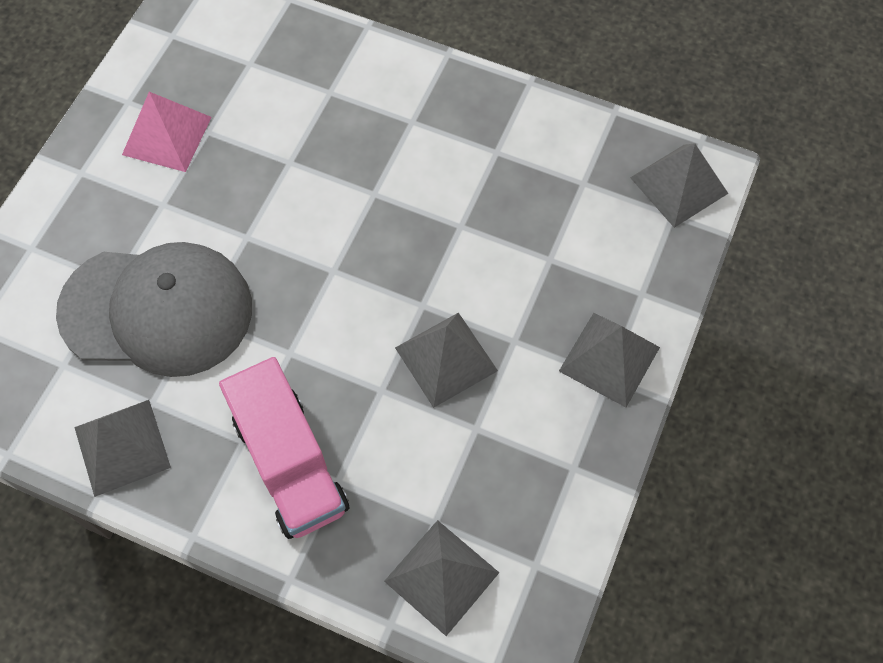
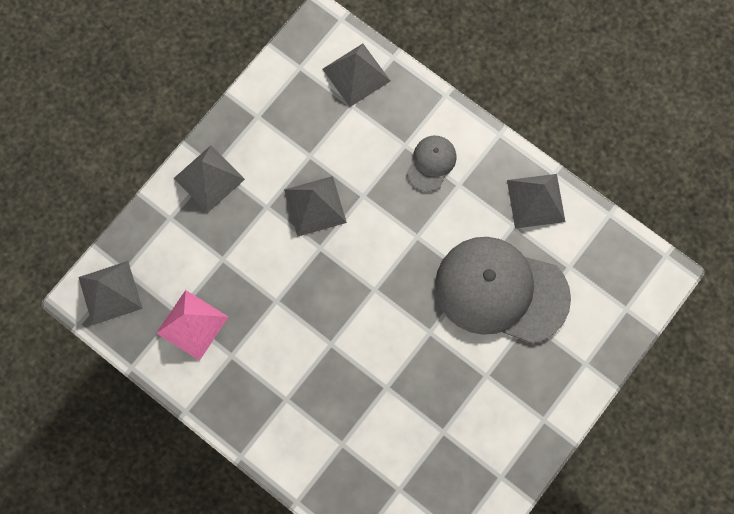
camera: 165 degrees left, 10 degrees up
(167, 135) = (474, 436): pink pyramid -> pink pyramid (192, 324)
(290, 463) = (431, 163): pink truck -> grey cap

